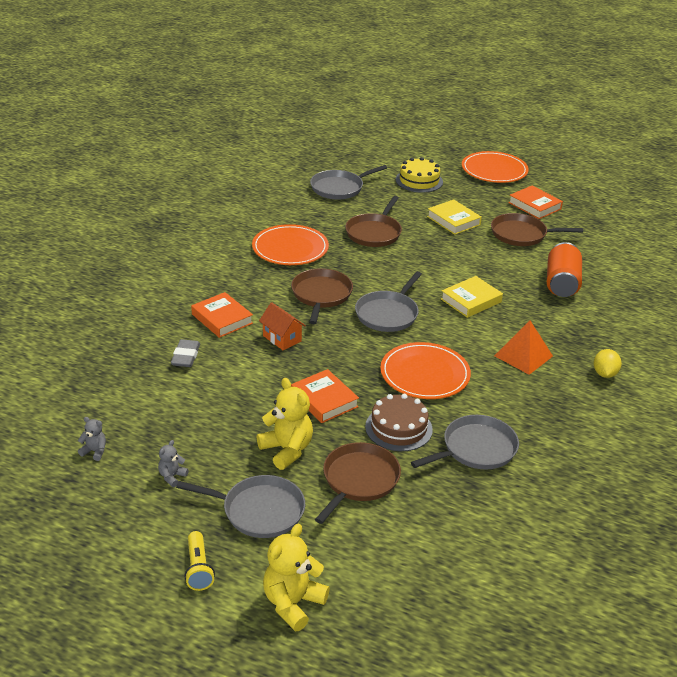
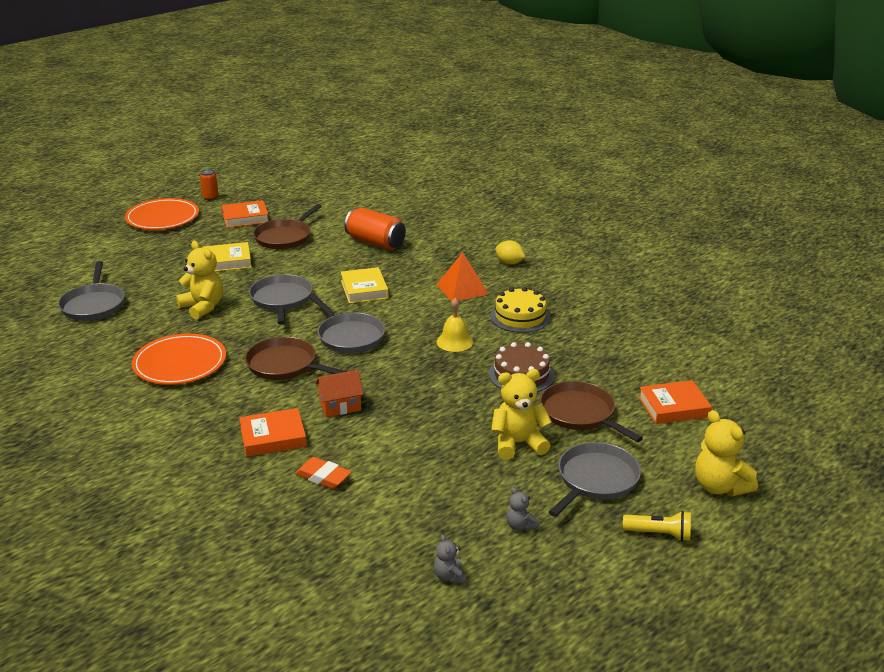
camera: 65 degrees left, 5 degrees down
(94, 451) = (449, 576): grey teddy bear -> grey teddy bear turned 60 degrees counterclockwise
(185, 356) = (323, 477): grey eraser -> orange eraser
(324, 400) = (457, 404): orange book -> orange book (673, 407)
(374, 233) = (203, 307): brown pan -> yellow teddy bear
(419, 181) = (134, 258): yellow cake -> yellow cake (520, 317)
(425, 374) = (454, 341): orange plate -> yellow bell
(476, 449) = (569, 345): grey pan -> grey pan (281, 300)
(551, 179) = (210, 197): none -> orange can

